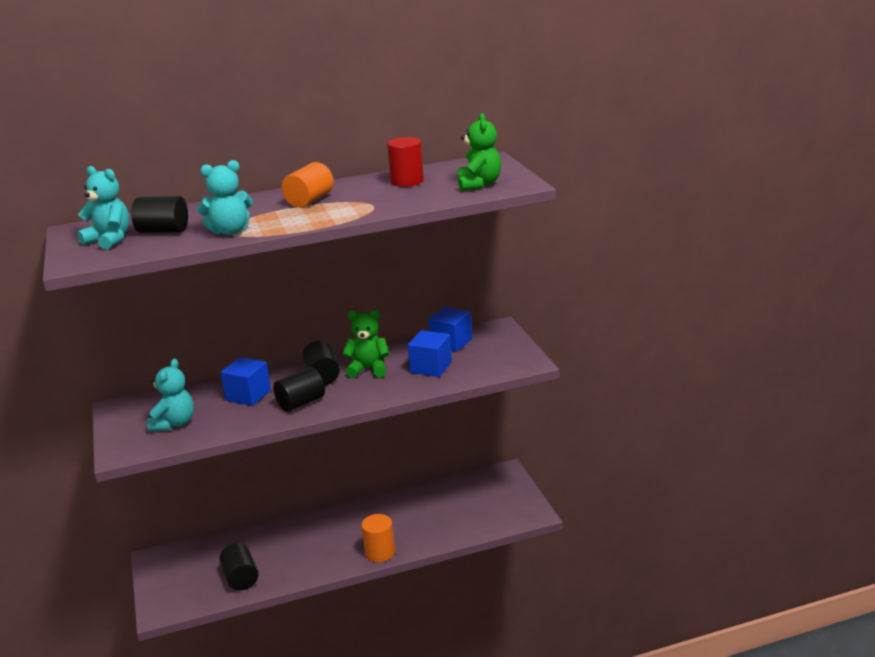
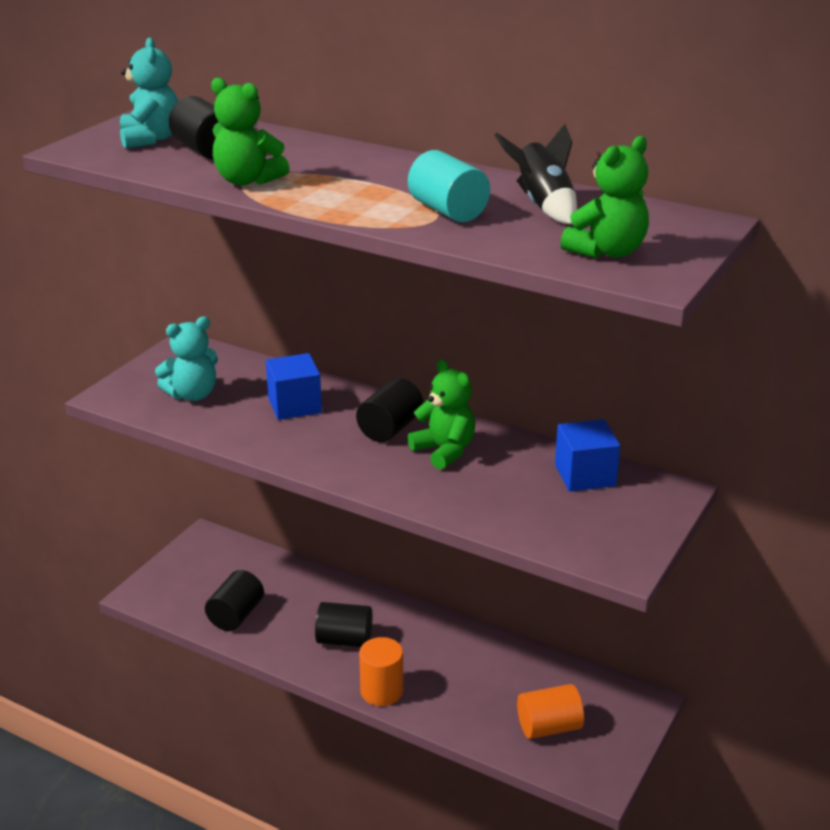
camera: 45 degrees right, 5 degrees up
(230, 231) = (247, 180): turquoise teddy bear -> green teddy bear
(301, 403) = (320, 447): black cylinder -> black cylinder (344, 640)
(309, 201) = (395, 180): orange cylinder -> orange cylinder (549, 727)
(370, 200) = (448, 211): none -> turquoise cylinder
(407, 181) = (543, 206): red cylinder -> black rocket
(431, 367) = (508, 492): blue cube -> none

